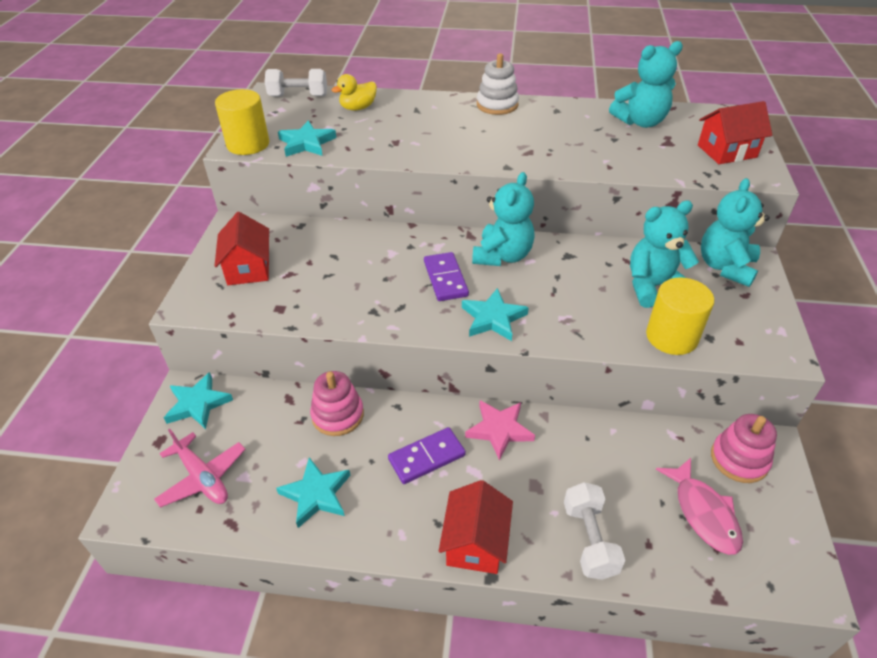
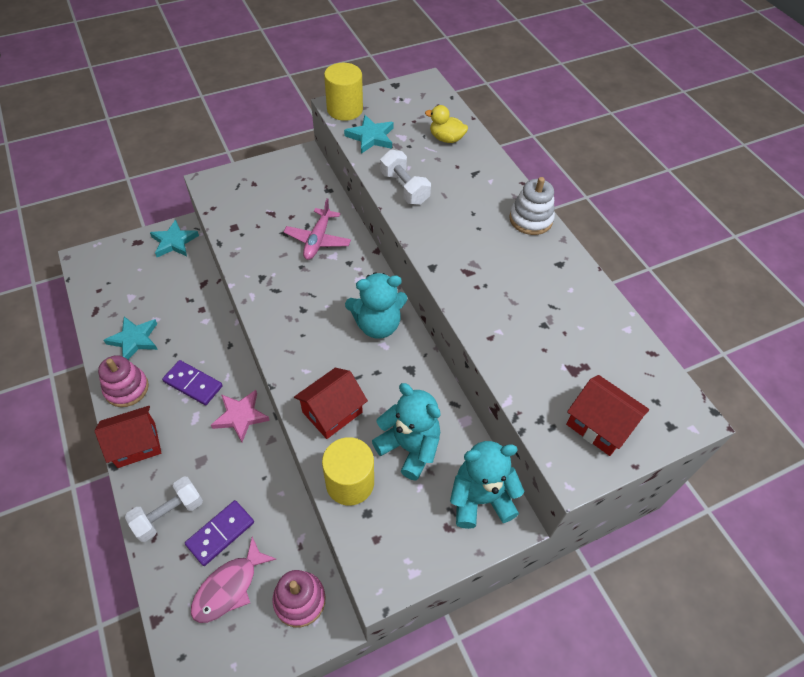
camera: 55 degrees right, 10 degrees up
(203, 477) = (120, 278): pink plane -> pink plane (318, 240)
(248, 268) = (263, 190): red house -> red house (332, 412)
(298, 96) = (434, 99): white dumbbell -> white dumbbell (404, 188)
(338, 415) = (203, 316): pink stacking toy -> pink stacking toy (126, 388)
(445, 279) = (324, 301): purple domino -> purple domino (220, 533)
(493, 318) = (297, 350): turquoise star -> none
(640, 122) = (596, 335): turquoise teddy bear -> none

